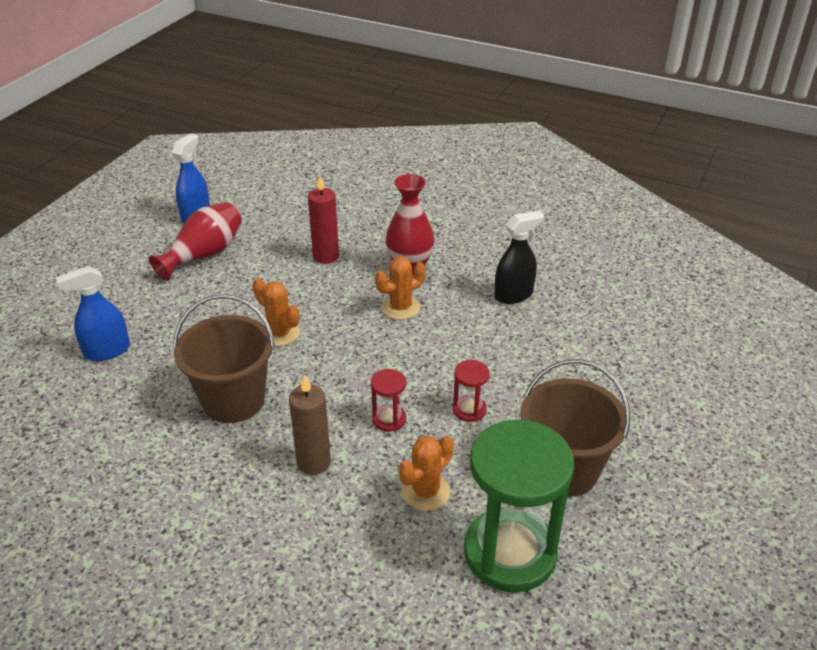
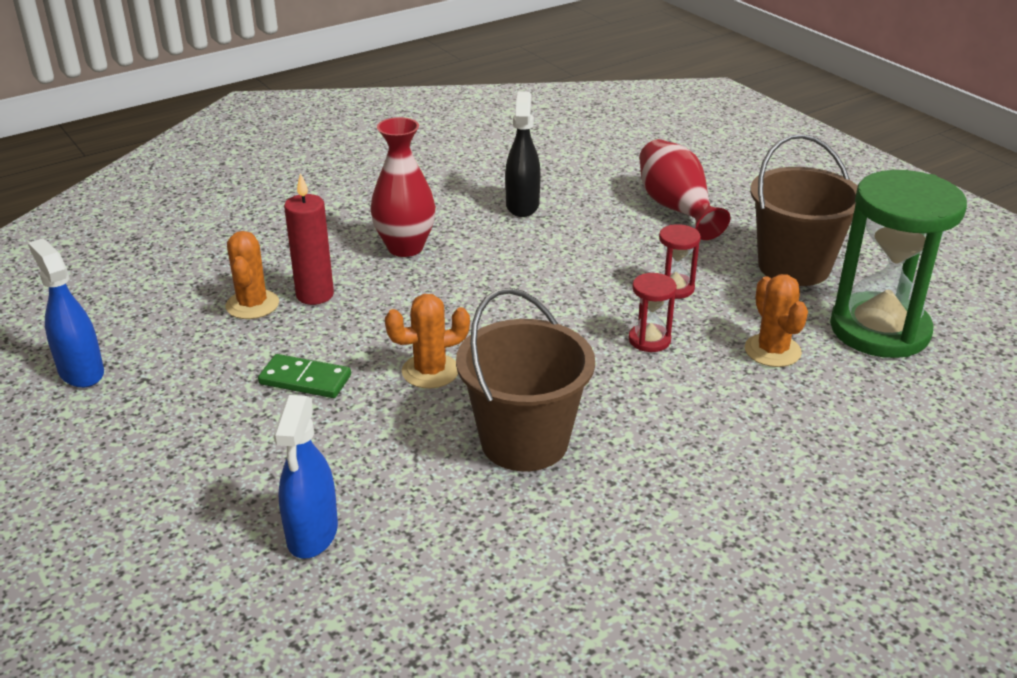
camera: 60 degrees left, 5 degrees down
(204, 254) = (188, 388): red vase -> red vase (676, 208)
(239, 290) = (305, 379): none -> green domino
(314, 462) = (679, 410): brown candle -> none
(400, 307) = (471, 275): orange cactus -> orange cactus (252, 305)

